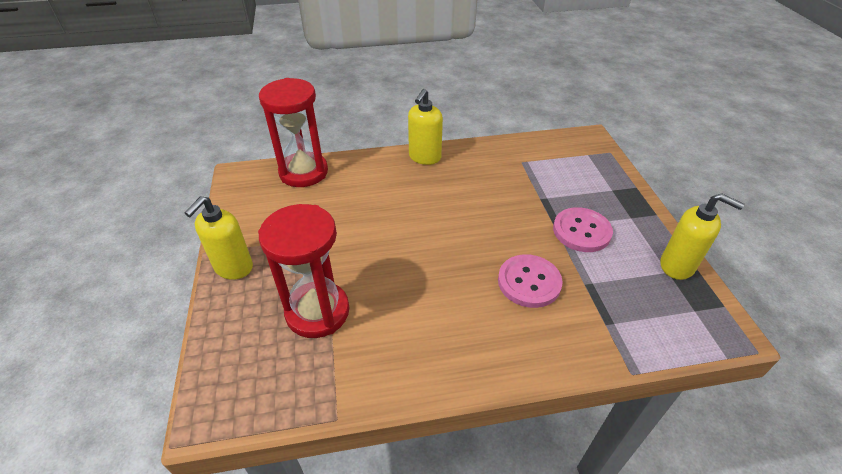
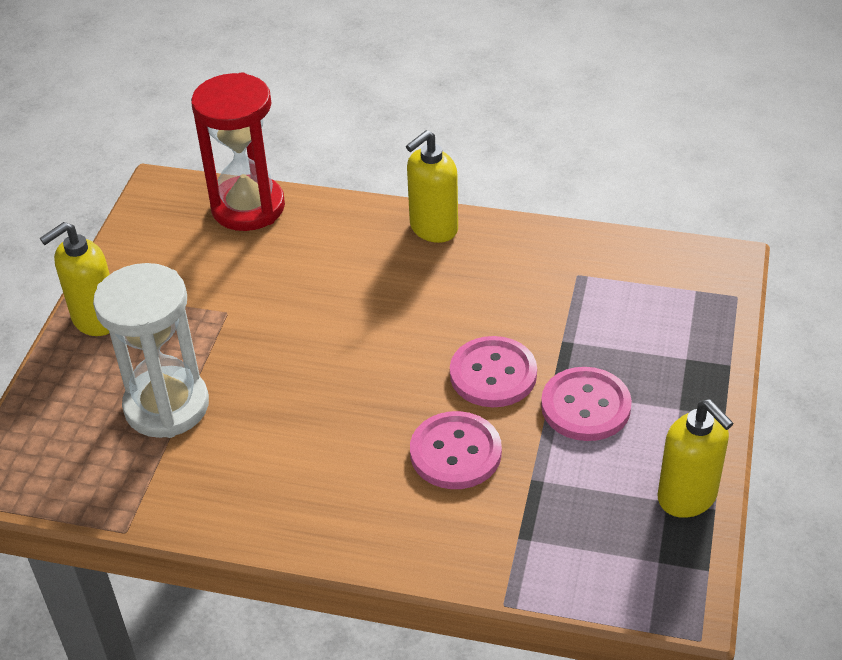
camera: 25 degrees right, 0 degrees up
(317, 312) = (167, 406): red hourglass -> white hourglass
(516, 228) = (493, 374): none -> pink button

